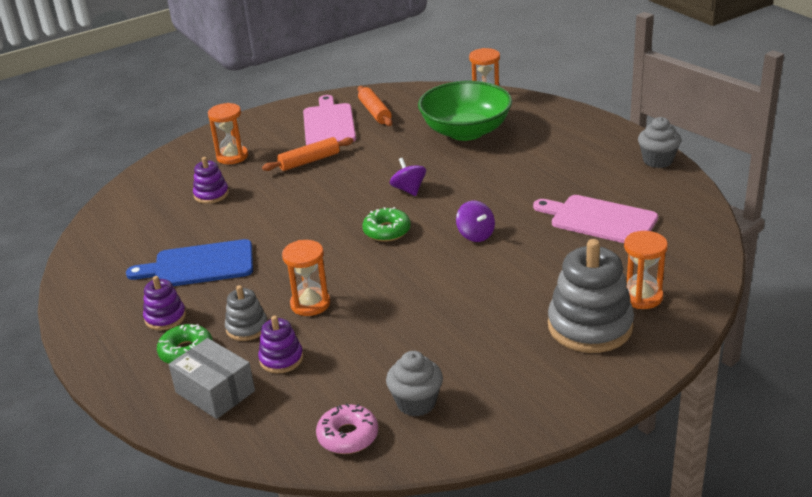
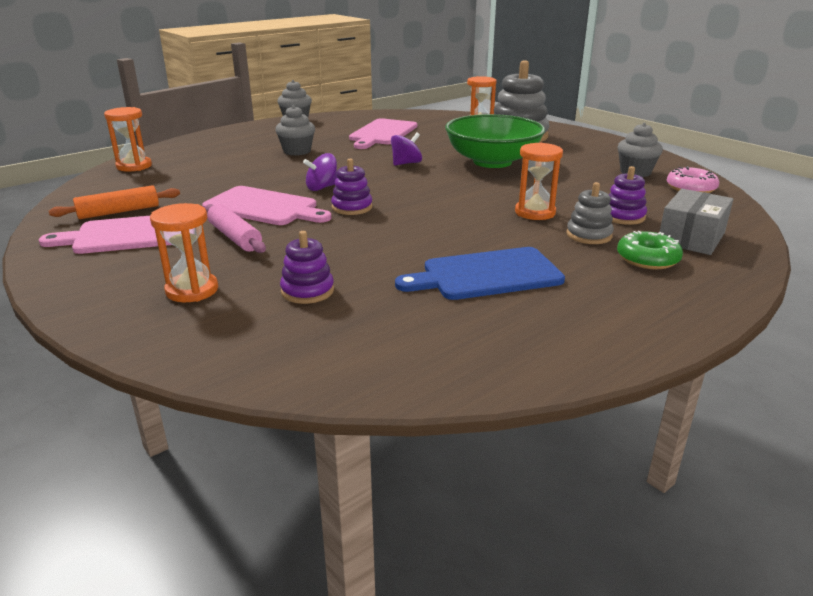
camera: 100 degrees left, 5 degrees down
(165, 317) = (599, 279): purple stacking toy -> purple stacking toy (352, 207)
(199, 265) = (486, 275): blue cutting board -> blue cutting board turned 90 degrees clockwise
(309, 161) = (235, 237): orange rolling pin -> pink rolling pin
(367, 167) = (264, 207): none -> pink cutting board
(387, 231) = (401, 192): green donut -> none
(466, 131) = (205, 171): green bowl -> green bowl (492, 162)
(526, 170) = (297, 151): none -> grey cupcake

